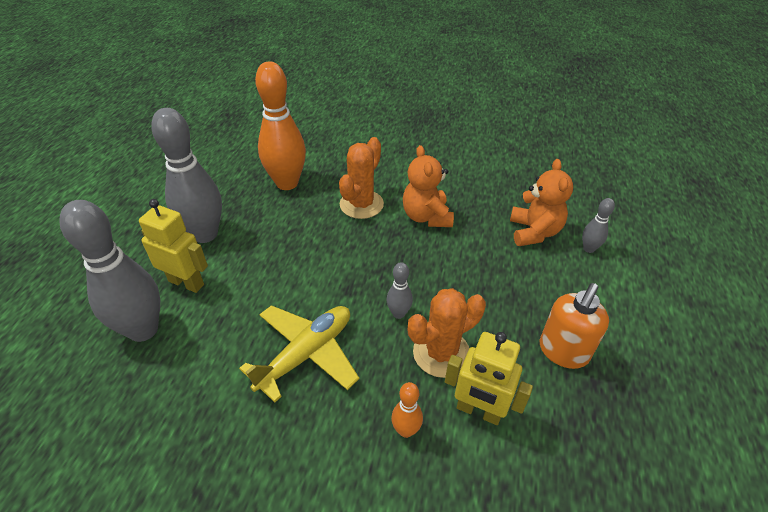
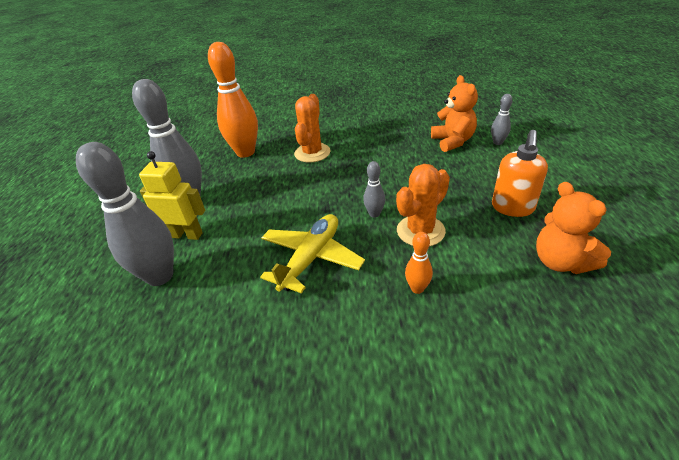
camera: 10 degrees left, 5 degrees down
(426, 217) = (367, 150): orange teddy bear -> orange teddy bear (561, 262)
(478, 411) = (468, 261): yellow robot -> none

